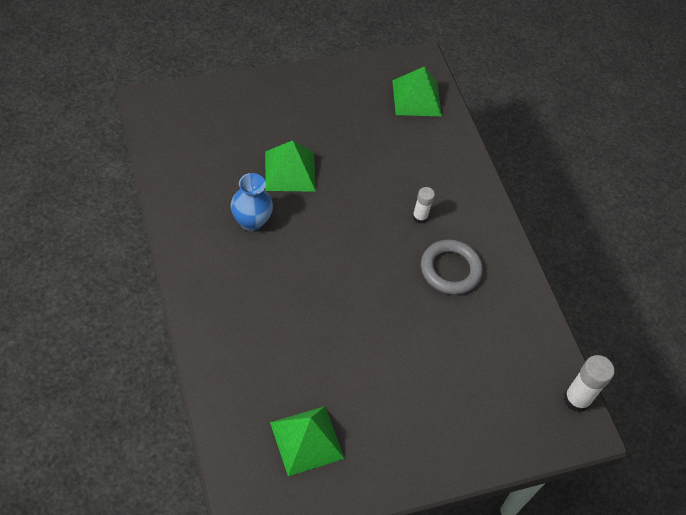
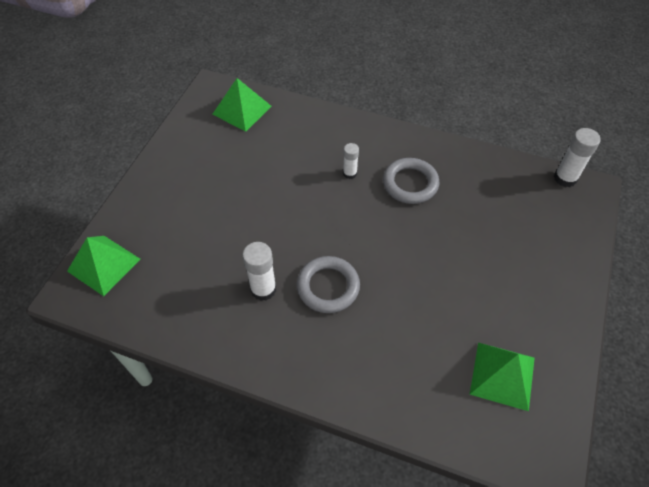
camera: 45 degrees left, 0 degrees up
(251, 221) = (263, 289): blue vase -> white glue stick
(289, 265) = (328, 287): none -> grey ring
(290, 171) = (237, 231): green pyramid -> green pyramid (103, 265)

